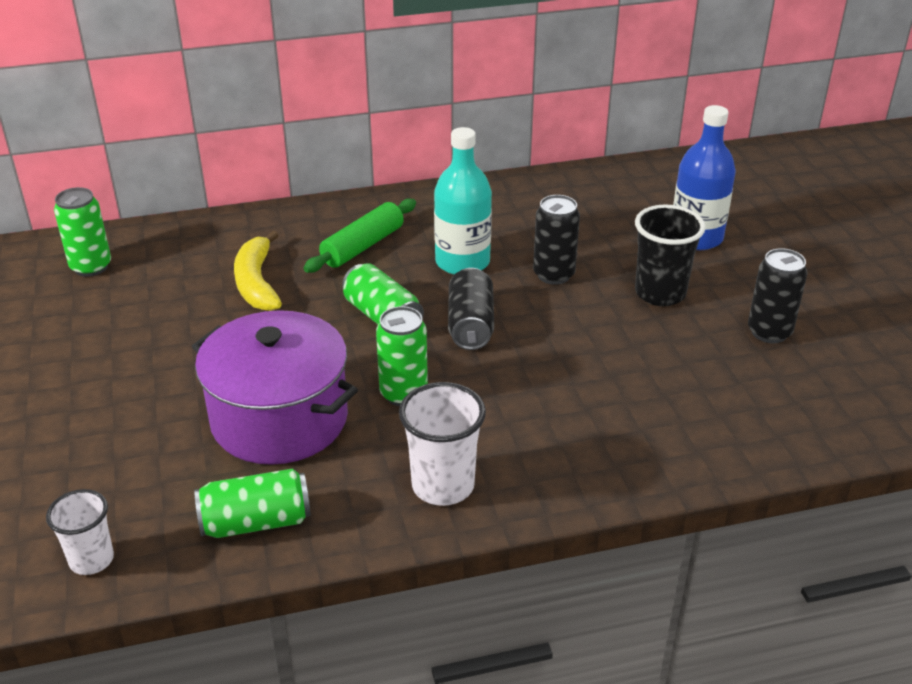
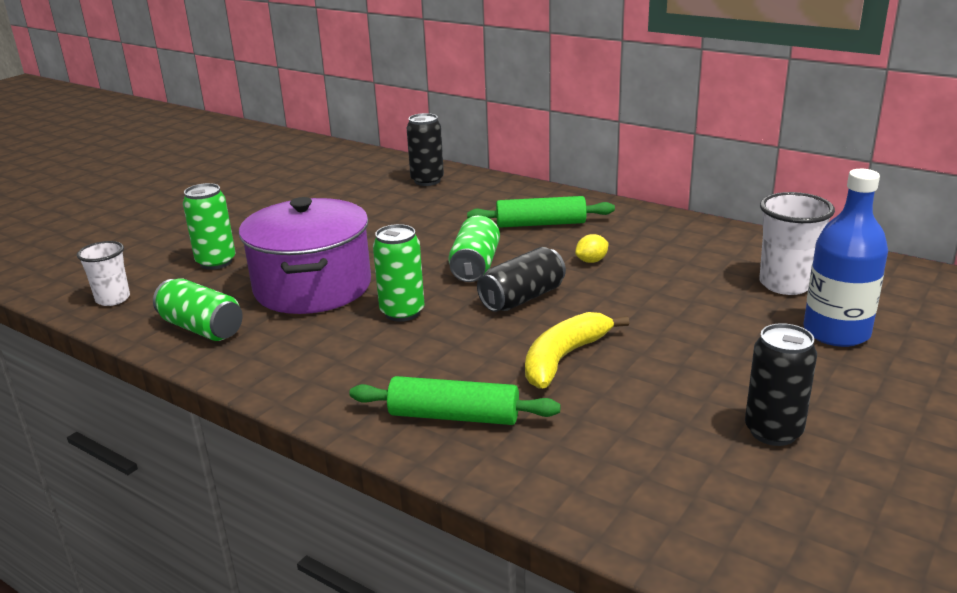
camera: 50 degrees right, 10 degrees down
(91, 267) = (372, 173): green can -> green can (216, 262)
(257, 283) = (439, 216): yellow banana -> yellow banana (564, 358)
(443, 486) = (321, 373): white cup -> white cup (786, 284)
(462, 262) = (591, 261): turquoise bottle -> yellow lemon
(553, 275) = (647, 298): black can -> black can (427, 181)
(593, 449) = (454, 416): none -> green rolling pin
(660, 293) = (717, 352): black cup -> none

